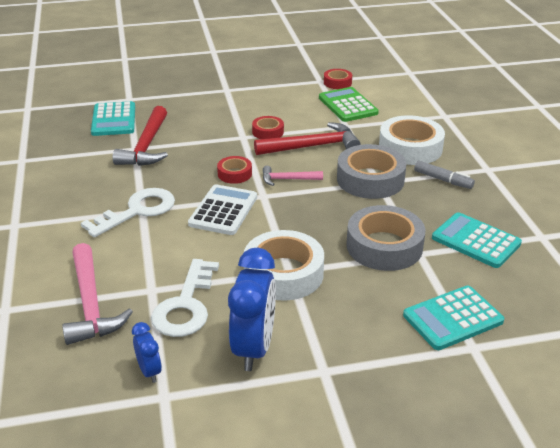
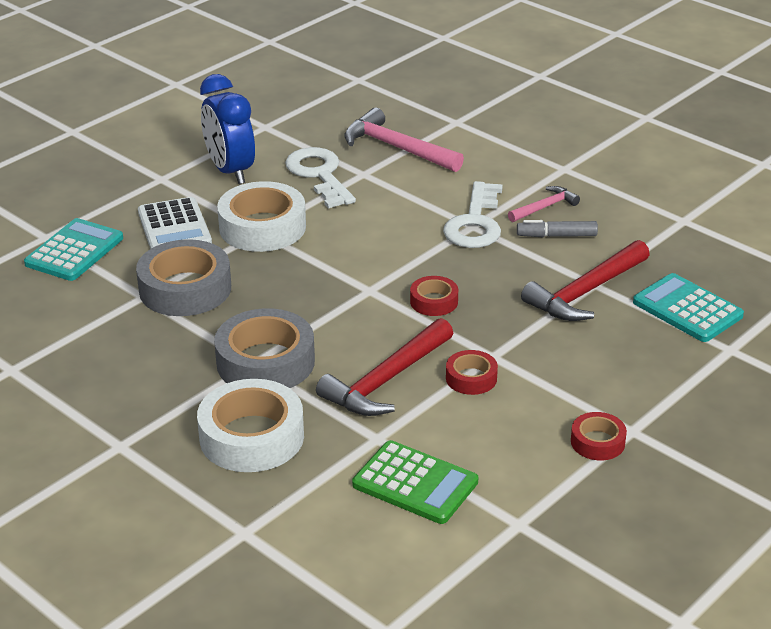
camera: 145 degrees right, 0 degrees up
(146, 146) = (586, 292): red hammer -> red hammer turned 105 degrees counterclockwise
(149, 371) = (293, 133): blue clock -> none
(223, 210) = (391, 257): white calculator -> white calculator (174, 228)
(288, 179) = (364, 320): pink hammer -> pink hammer (544, 207)
(337, 82) = (486, 533): red tape -> red tape (597, 442)
(443, 180) = (171, 400): grey marker -> grey marker (556, 236)
(476, 241) = (87, 333): turquoise calculator -> none

